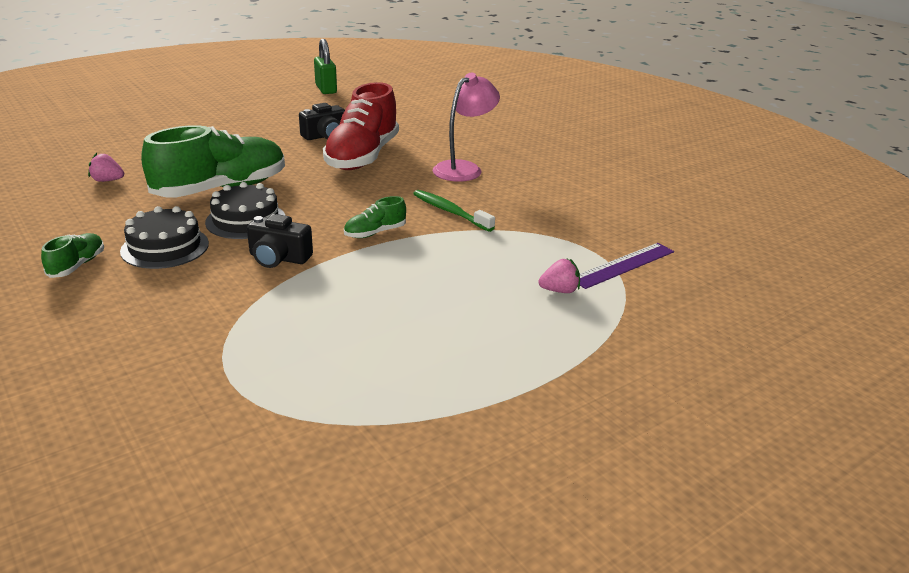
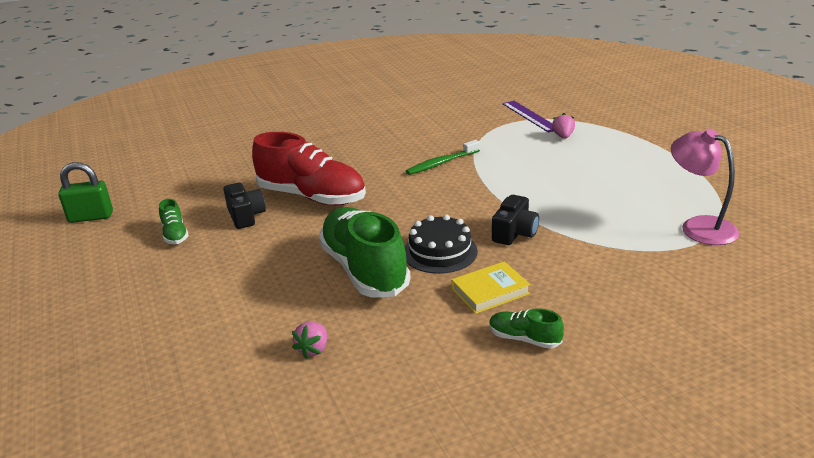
camera: 75 degrees left, 0 degrees up
(165, 247) = (490, 291): black cake -> yellow book
(375, 233) = (474, 193): green shoe -> green shoe (175, 234)
(464, 168) = (359, 154): pink lamp -> pink lamp (699, 226)

